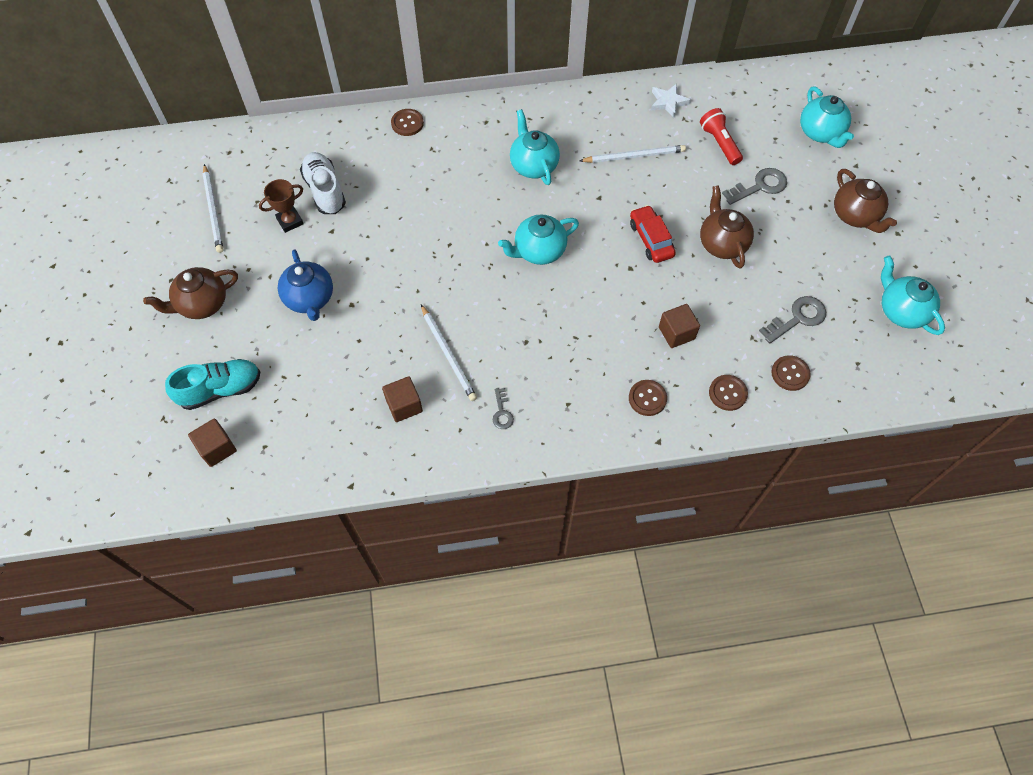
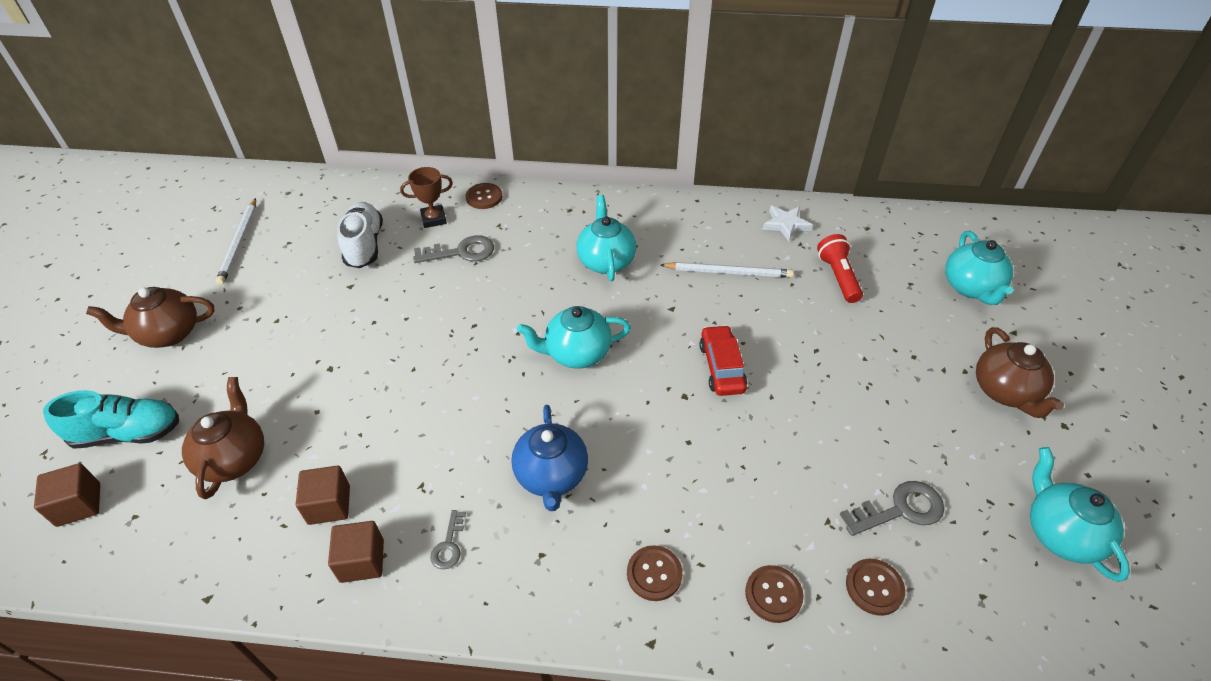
camera: 15 degrees right, 15 degrees down
(290, 221) = (311, 268): brown trophy -> brown trophy (434, 219)
(310, 299) = (287, 352): blue teapot -> blue teapot (551, 476)
(448, 354) = (414, 452): white pencil -> none
(676, 333) = (722, 491): brown cube -> brown cube (362, 561)
(722, 243) = (813, 390): brown teapot -> brown teapot (234, 458)
(759, 186) = (879, 333): grey key -> grey key (461, 252)

